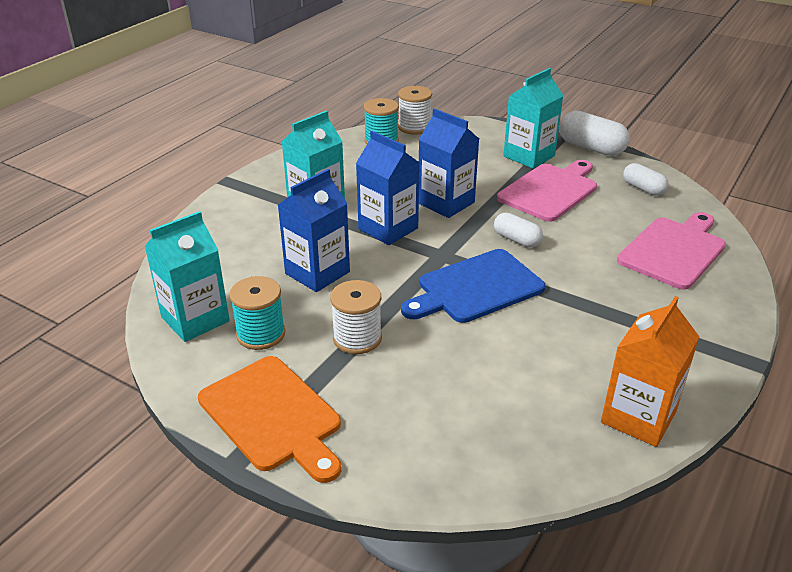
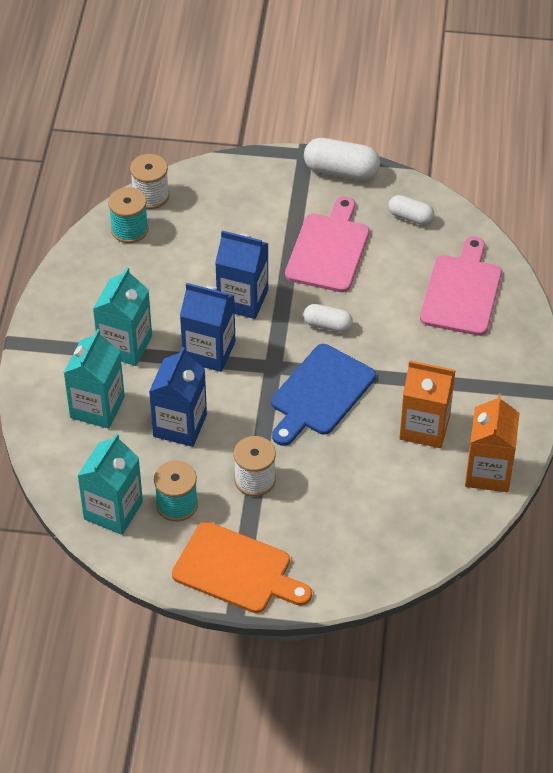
camera: 25 degrees left, 15 degrees up
(529, 156) = (287, 204): turquoise carton -> turquoise carton (97, 407)
(577, 349) = (424, 427): none -> orange carton

